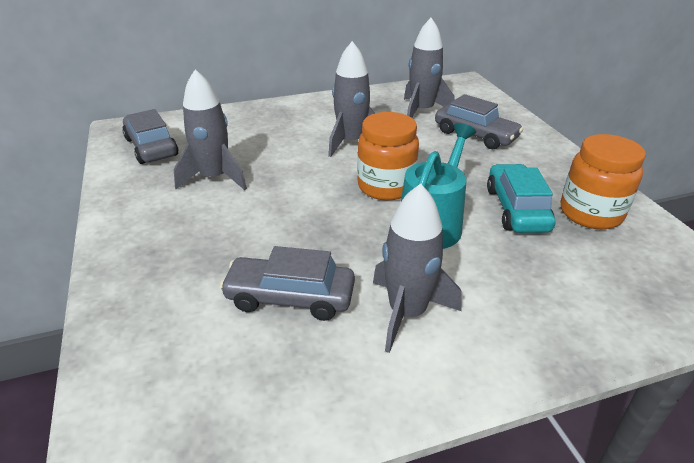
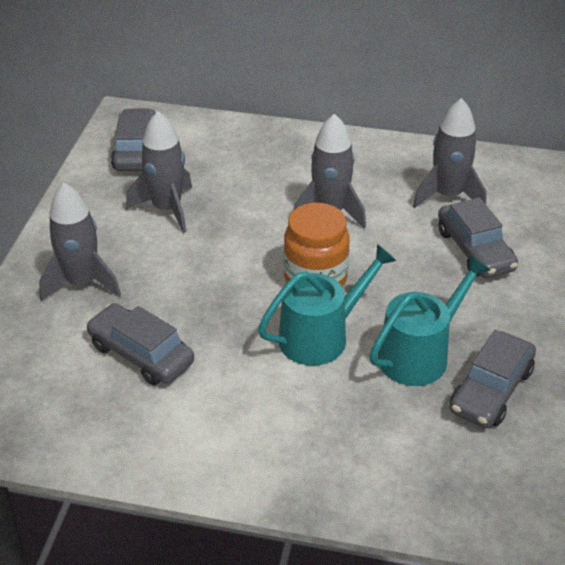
camera: 30 degrees right, 5 degrees up
(407, 313) = (219, 407): grey rocket -> grey rocket (81, 282)
(516, 209) = (419, 354): turquoise car -> turquoise watering can
(590, 213) = (491, 390): orange jar -> grey car

